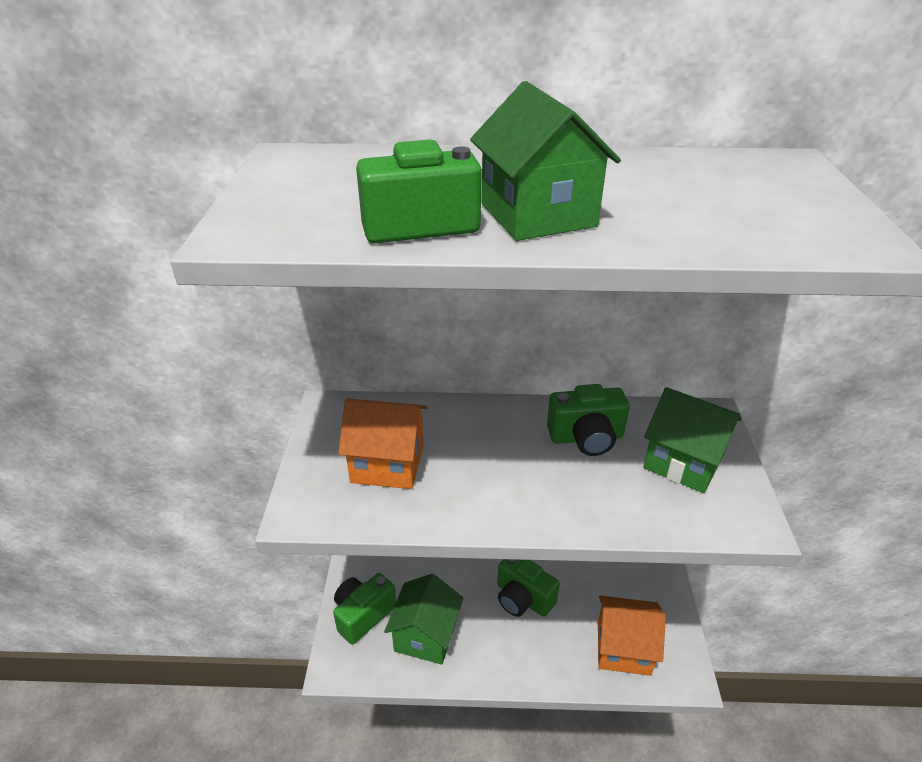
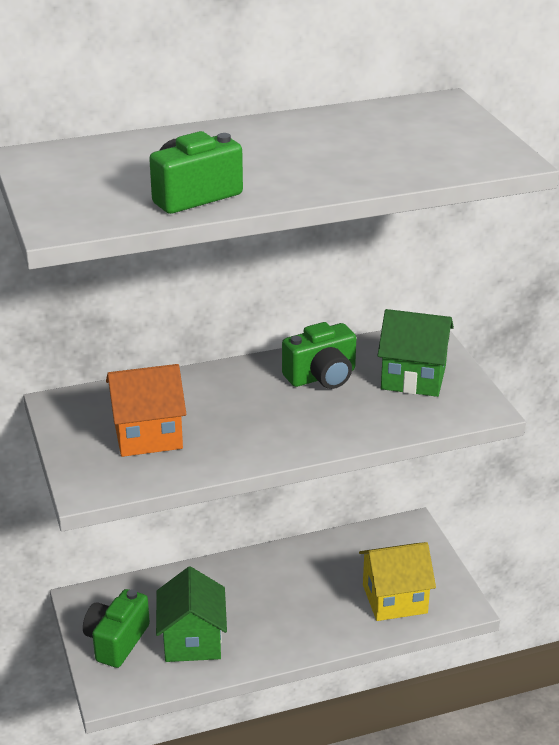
camera: 20 degrees left, 5 degrees down
(523, 598) = (280, 584): green camera -> none
(538, 215) = (276, 174): green house -> none
(623, 648) = (394, 599): orange house -> yellow house

